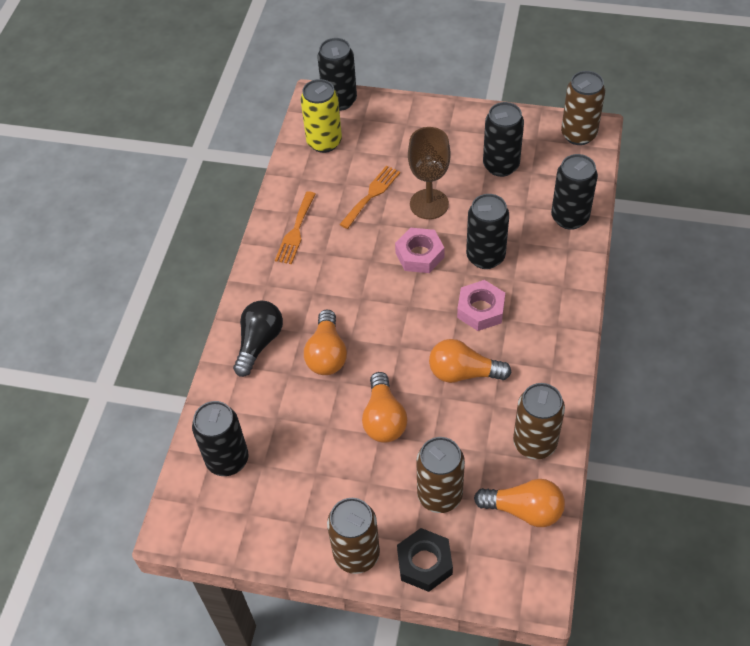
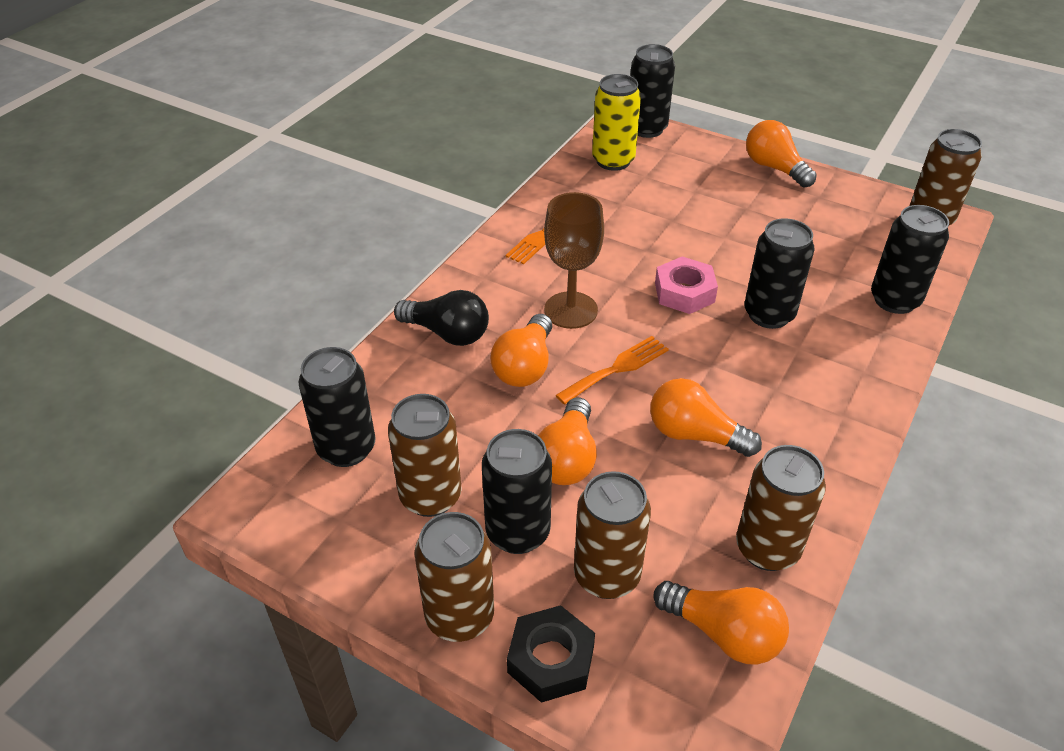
camera: 15 degrees right, 10 degrees down
(259, 343) = (447, 333): black light bulb -> black light bulb turned 75 degrees clockwise
(302, 477) = (430, 496): none -> brown can
(371, 195) = (648, 220): orange fork -> orange fork (617, 368)
(429, 204) = (715, 245): brown goblet -> brown goblet (571, 310)
(452, 115) = (774, 168): none -> orange light bulb
(480, 310) = (743, 369): pink nut -> none
(501, 165) = (819, 228): black can -> black can (518, 532)

